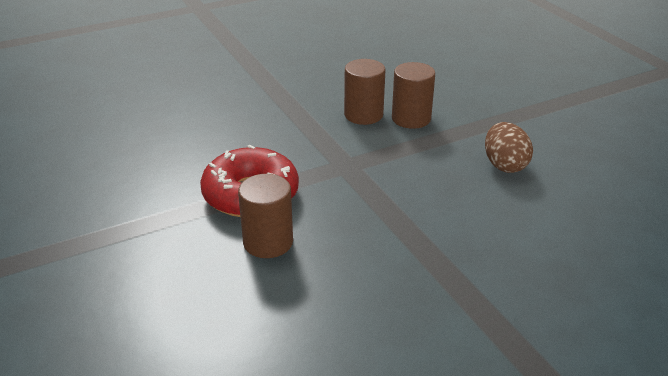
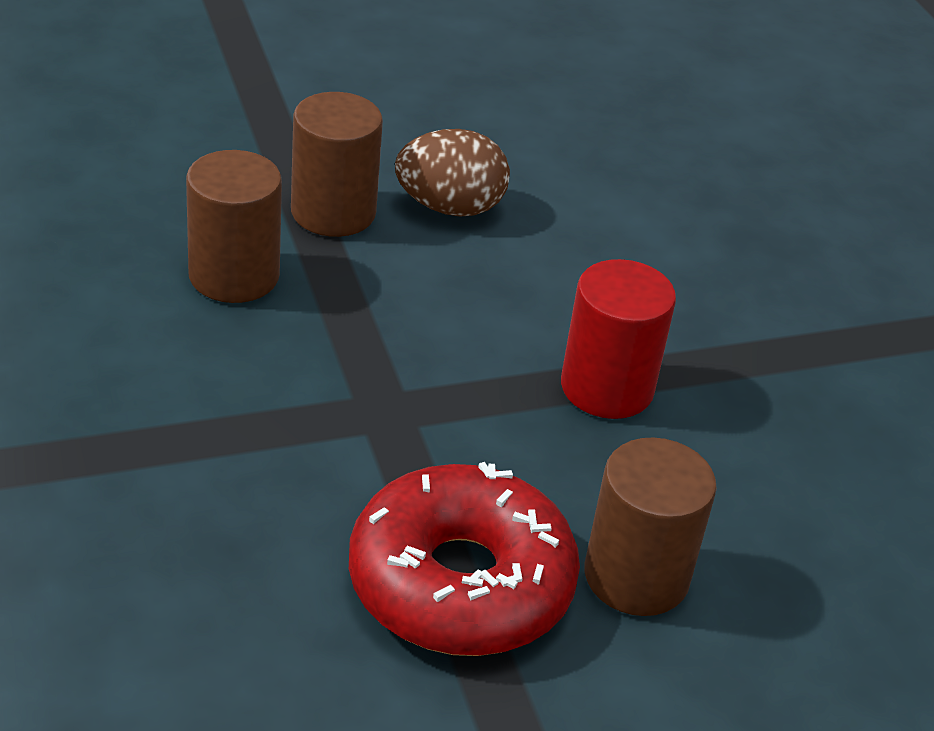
camera: 85 degrees left, 5 degrees up
(363, 115) = (185, 341): brown cylinder -> brown cylinder (333, 212)
(394, 225) = (607, 388): none -> red cylinder

